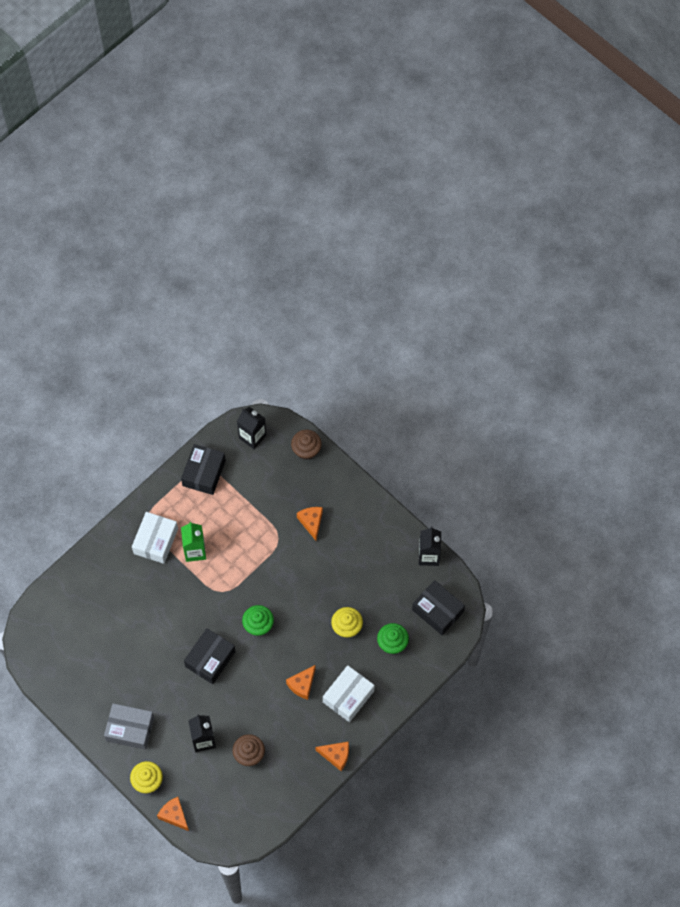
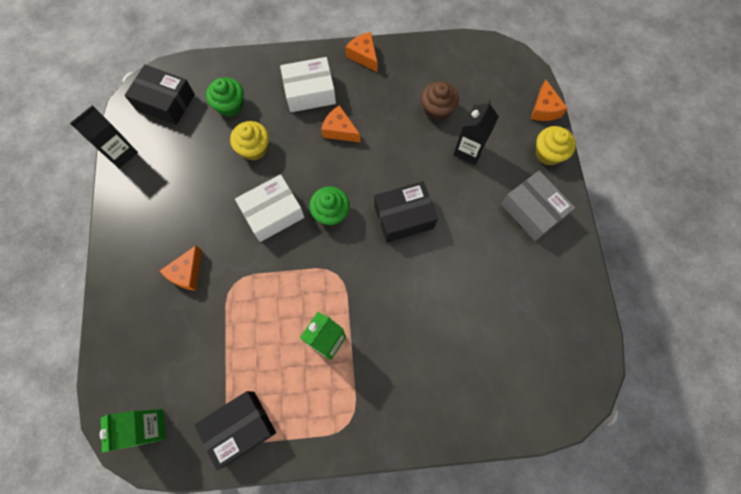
camera: 140 degrees left, 5 degrees up
(155, 541) = (359, 388): white box -> white box (273, 213)
(252, 437) = (150, 427): black carton -> green carton
(302, 685) = (339, 130): orange cheese -> orange cheese turned 135 degrees counterclockwise
(306, 450) = (113, 358): brown cupcake -> none
(437, 611) = (165, 102): black box -> black box turned 60 degrees counterclockwise

